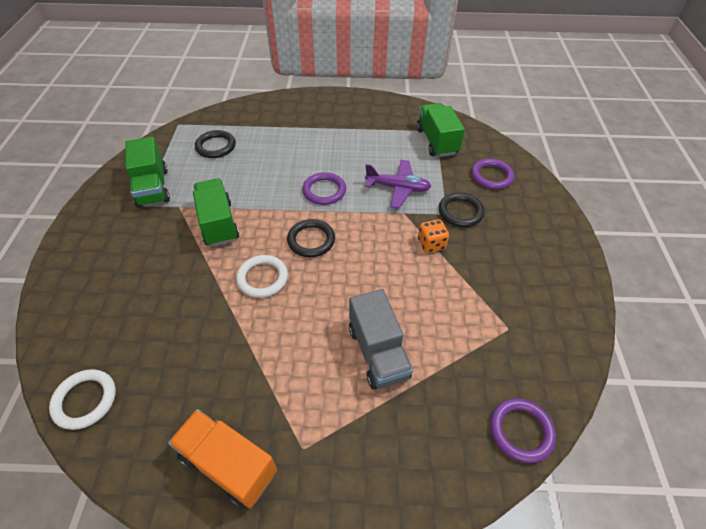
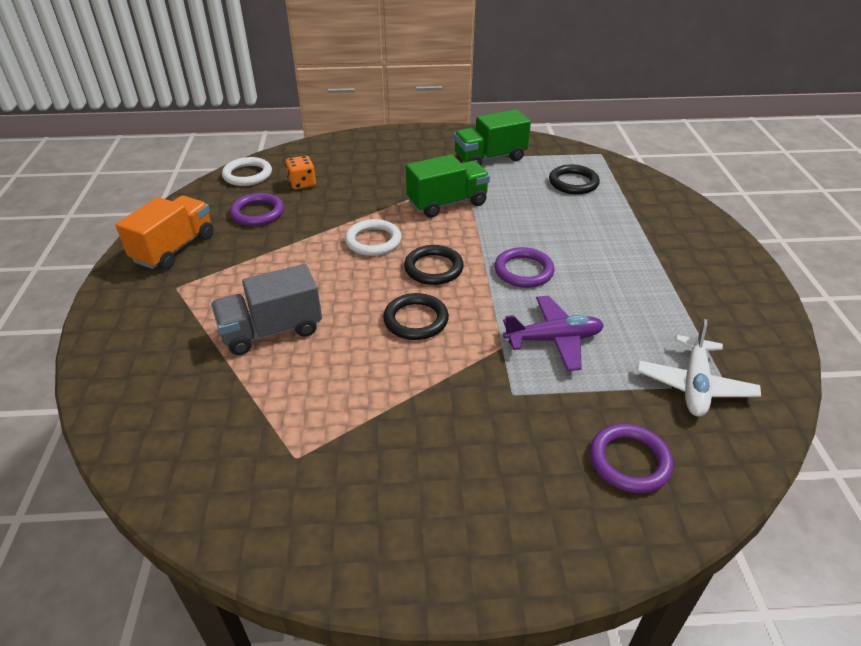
camera: 85 degrees right, 10 degrees down
(398, 188) = (553, 339): purple plane -> purple plane turned 105 degrees counterclockwise
(431, 244) = (445, 376): orange dice -> orange dice (302, 184)
(436, 141) = (694, 385): green truck -> white plane
(460, 212) = (521, 412): black ring -> black ring (416, 320)
(520, 431) = (146, 457): purple ring -> purple ring (257, 213)

